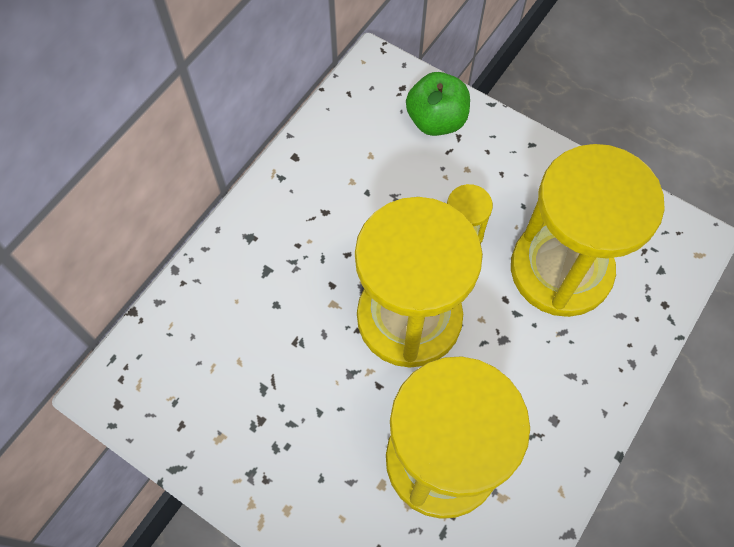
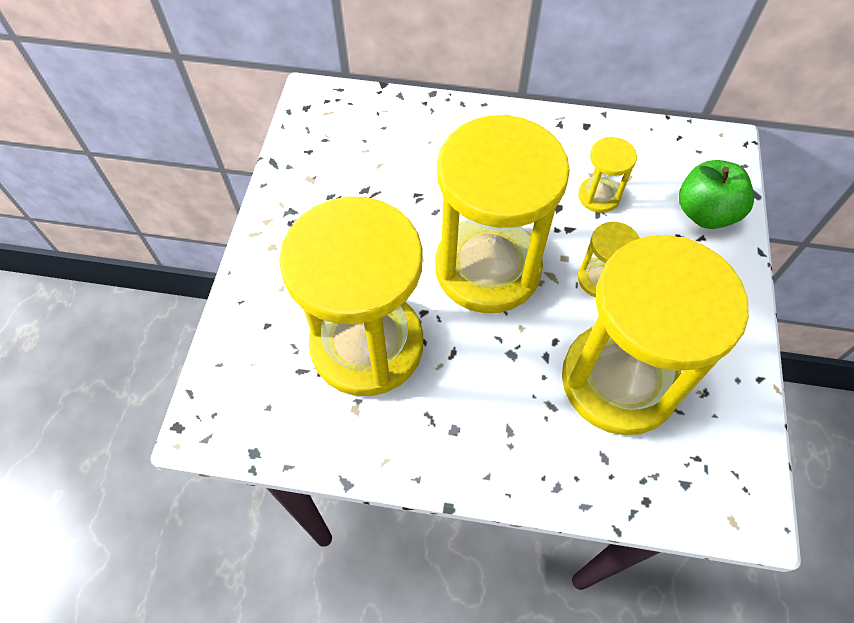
camera: 65 degrees right, 5 degrees down
(378, 189) = (599, 196): none -> yellow hourglass

